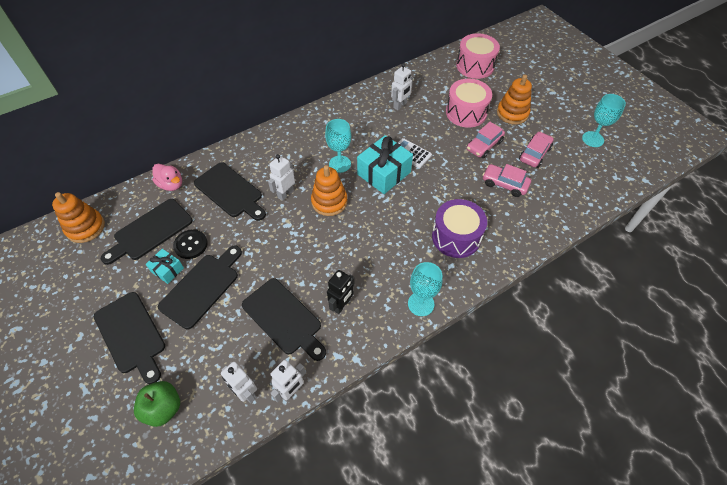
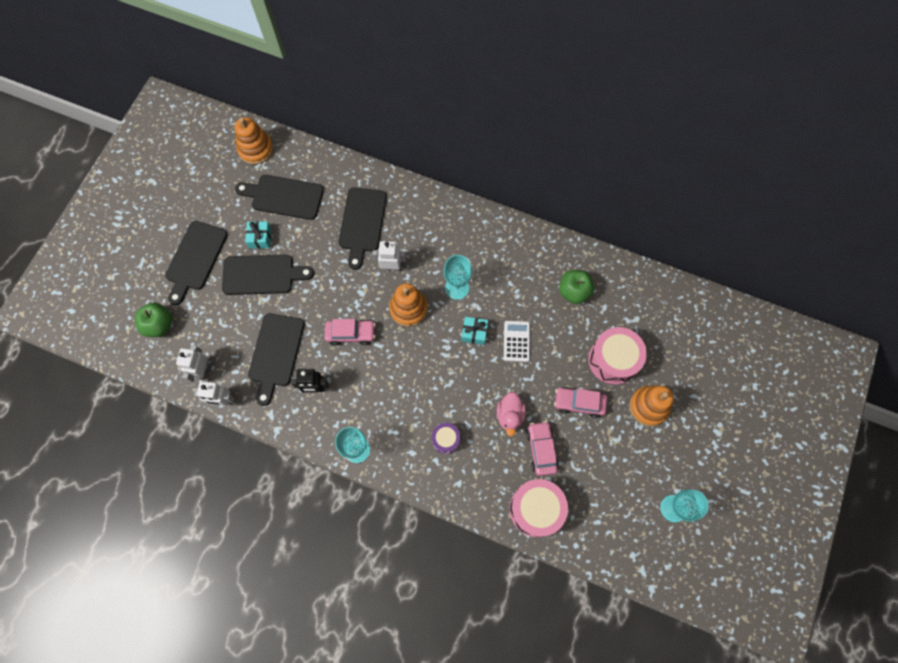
camera: 55 degrees right, 15 degrees up
(171, 184) = (337, 173): pink duck -> pink duck (510, 416)
(191, 245) = (292, 236): black button -> none
(384, 173) = (474, 333): turquoise gift -> turquoise gift, size x0.53
(400, 105) = (573, 292): white robot -> green apple
(456, 237) = (446, 439): purple drum -> purple drum, size x0.54
(475, 66) = (695, 329): pink drum -> pink drum (536, 509)
(534, 154) = (604, 458): pink car -> pink car (351, 334)

